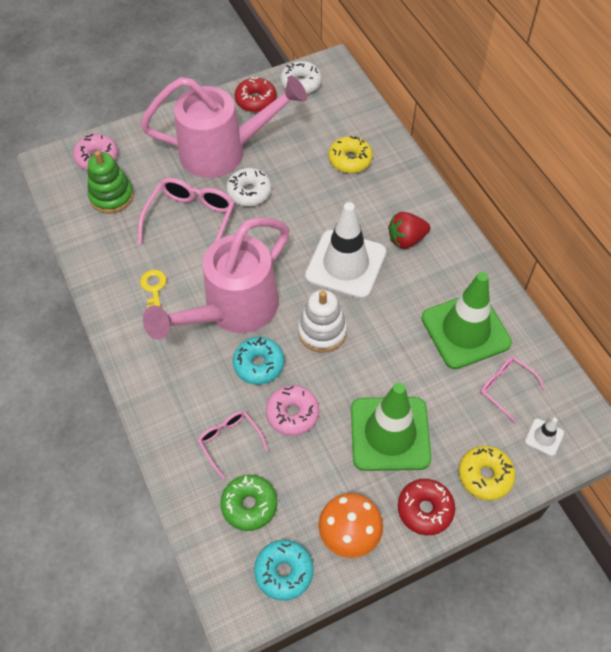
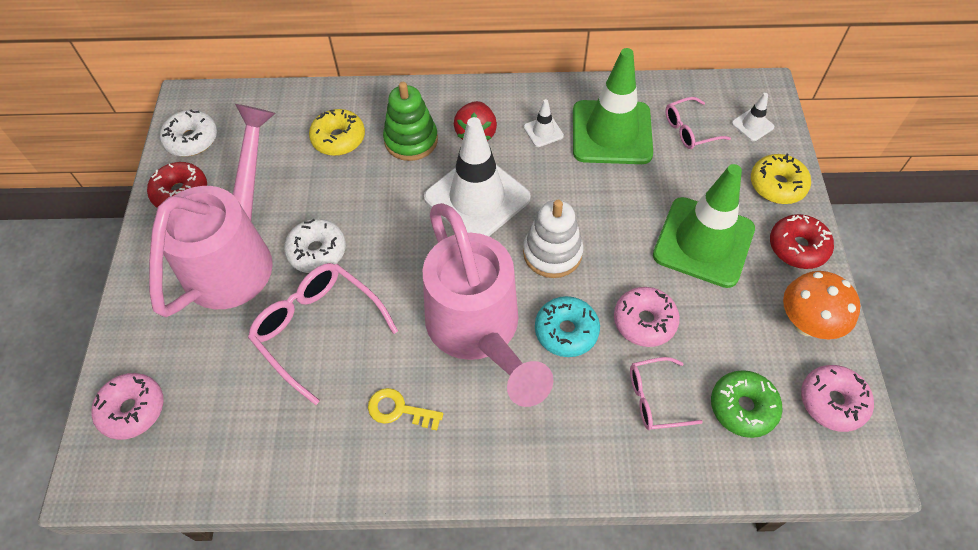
camera: 65 degrees left, 0 degrees up
(112, 196) = (214, 412): green stacking toy -> green stacking toy (411, 140)
(284, 572) = (832, 402): turquoise donut -> pink donut
(436, 282) = (543, 131): none -> white traffic cone

